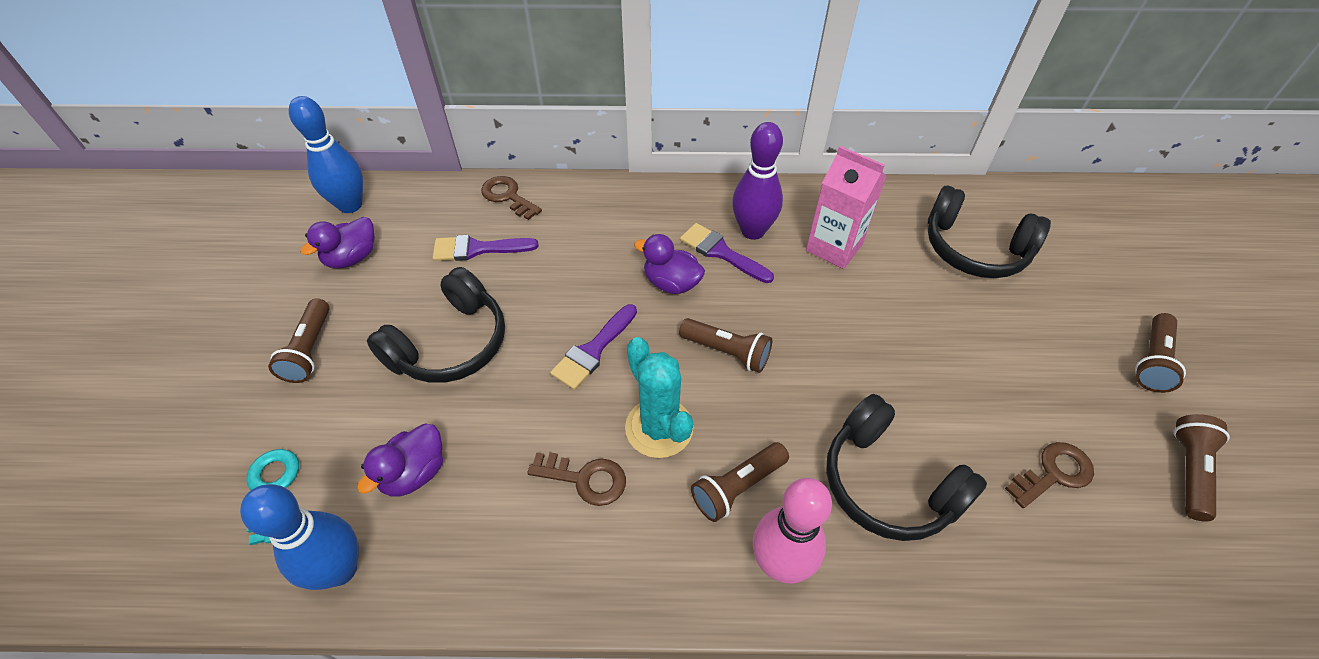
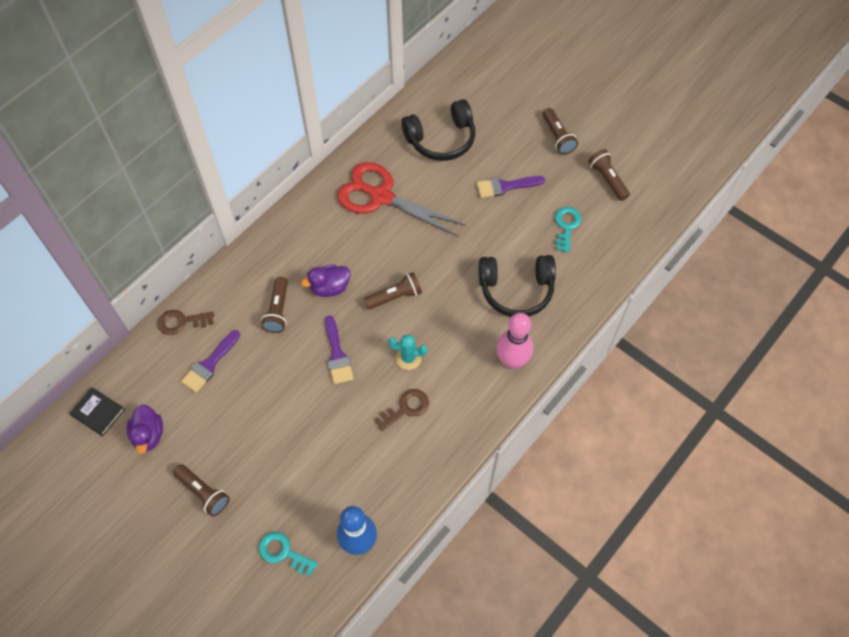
camera: 50 degrees left, 10 degrees up
(350, 205) = (98, 412): blue bowling pin -> black book
(414, 473) = (334, 481): purple duck -> none
(450, 343) = (267, 419): black headphones -> none
(659, 428) = (408, 358): turquoise cactus -> turquoise cactus, size x0.64
(721, 252) = (333, 249): purple brush -> purple brush (505, 186)
(737, 487) = (466, 349): brown flashlight -> brown flashlight (278, 310)
(752, 231) = (333, 222): purple bowling pin -> none
(834, 247) = (380, 196): pink carton -> red scissors
(1053, 473) = (566, 226): brown key -> turquoise key

